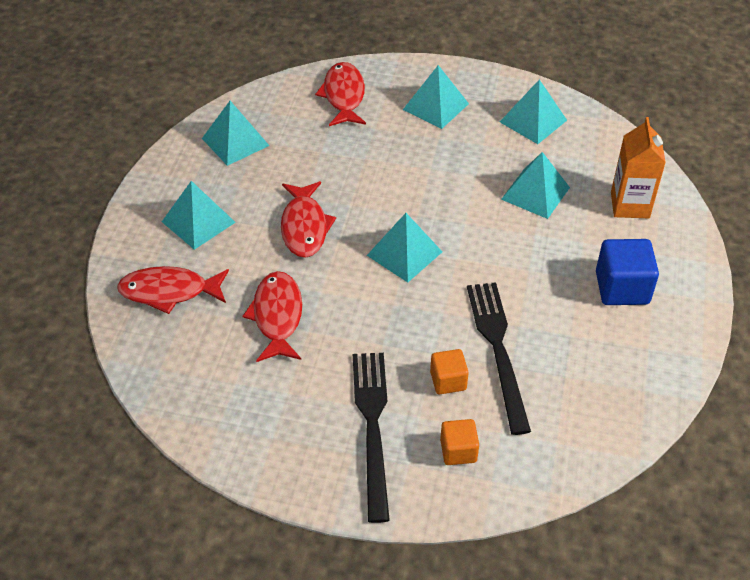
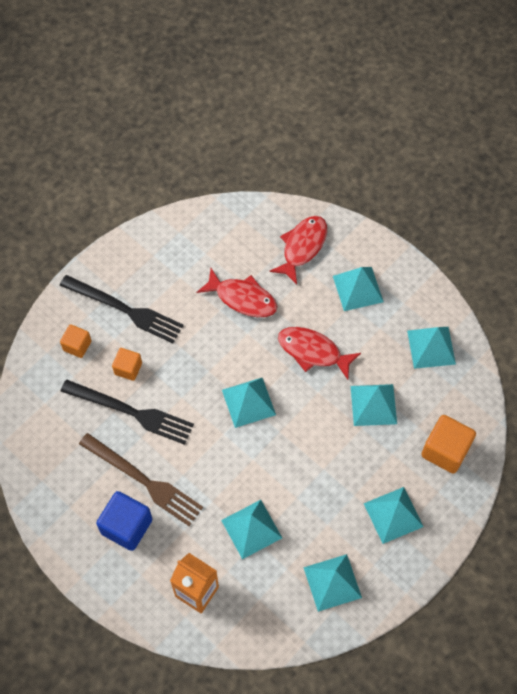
camera: 120 degrees right, 15 degrees up
(332, 159) = (373, 404): none -> turquoise pyramid
(343, 96) = (445, 451): red fish -> orange cube
(563, 298) = (144, 481): none -> brown fork

